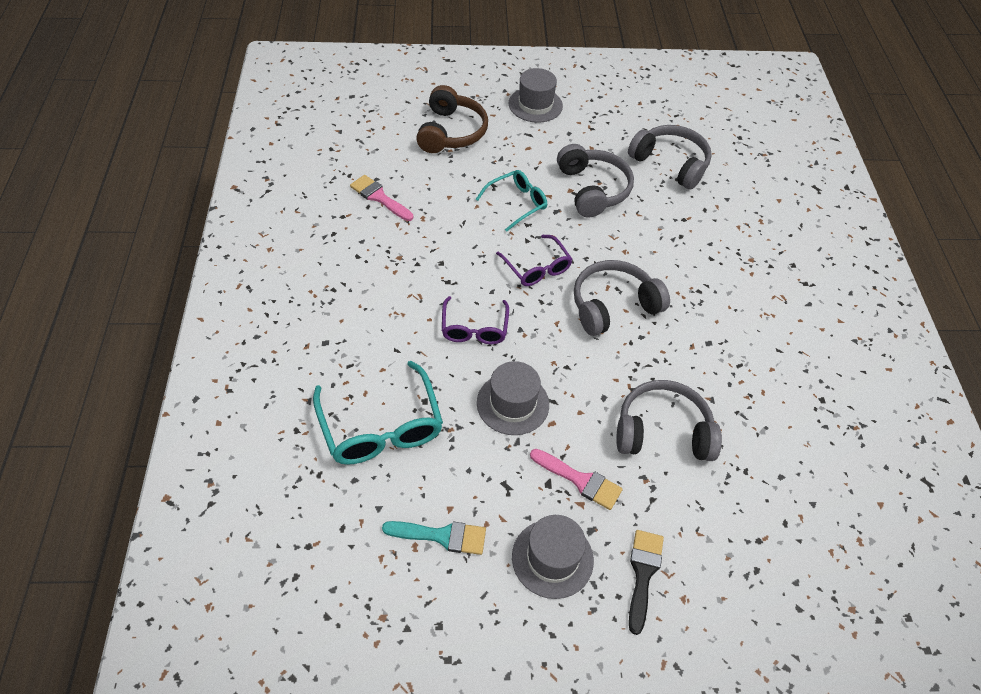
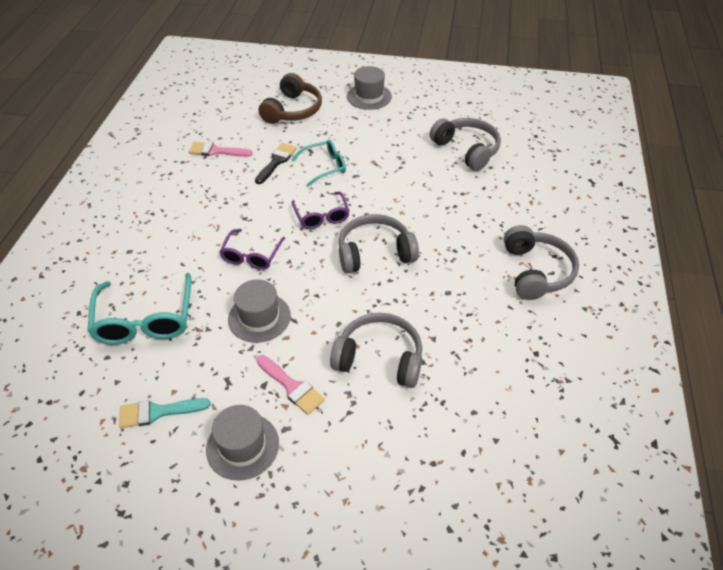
camera: 15 degrees right, 5 degrees down
(379, 197) = (216, 151): pink brush -> pink brush turned 45 degrees counterclockwise
(442, 536) = (158, 412): turquoise brush -> turquoise brush turned 150 degrees clockwise
(593, 189) = (392, 163): grey headphones -> grey headphones (536, 271)
(643, 574) = (316, 473): black brush -> black brush (276, 161)

